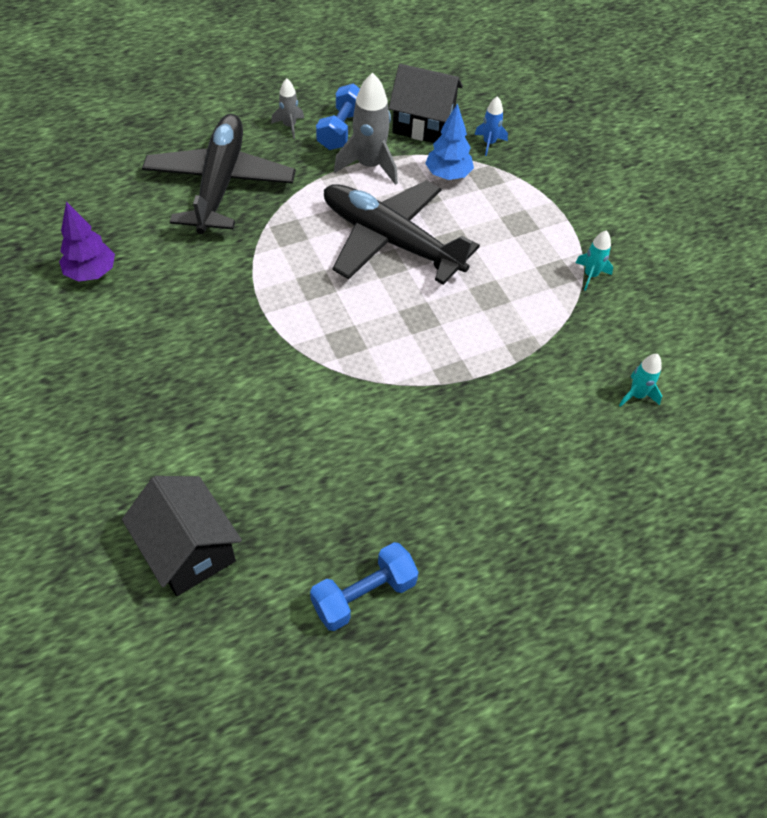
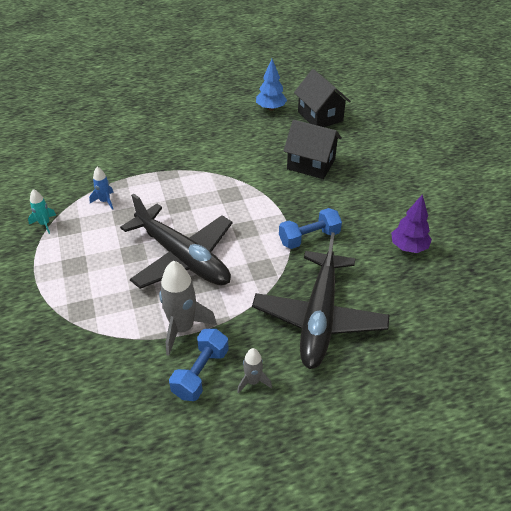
camera: 170 degrees left, 10 degrees down
(364, 595) = (239, 99): blue dumbbell -> blue dumbbell (309, 238)
(423, 125) = (115, 375): black house -> black house (311, 164)
(448, 175) = (114, 314): blue tree -> blue tree (270, 108)
(489, 143) = (59, 347): blue rocket -> blue rocket (105, 201)
(636, 395) = (63, 158): turquoise rocket -> none

